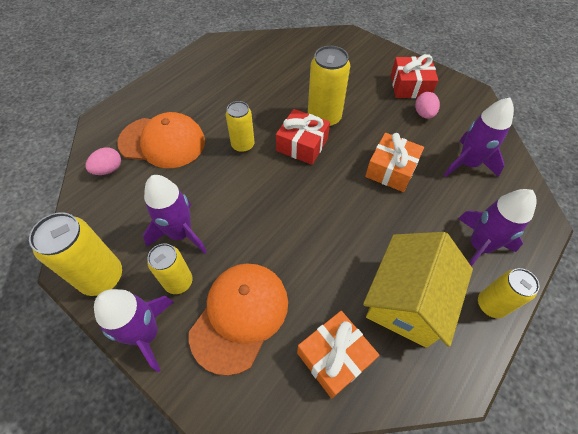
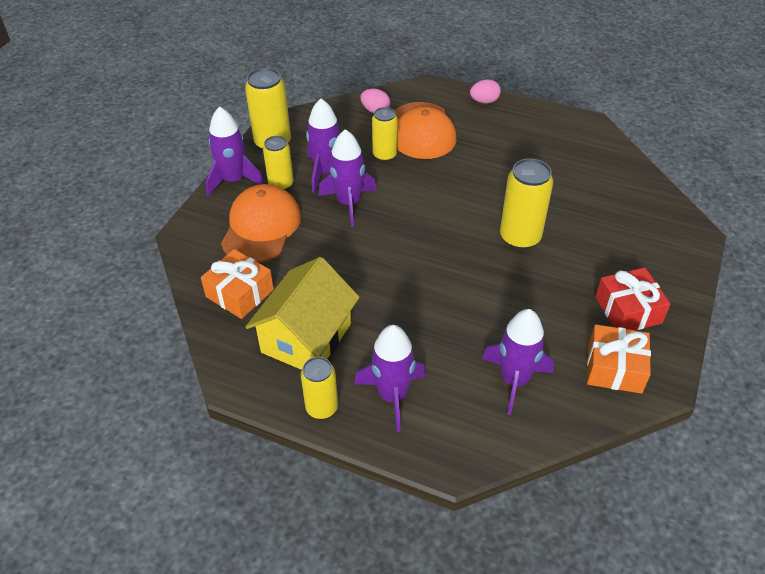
camera: 75 degrees right, 10 degrees down
(236, 224) = (349, 203): none -> purple rocket
(240, 316) = (261, 227): orange cap -> orange cap turned 90 degrees counterclockwise
(243, 145) = (445, 184): yellow can -> yellow can (384, 155)
(302, 145) = (469, 227): red gift -> none
(391, 170) = (468, 307): orange gift -> orange gift (614, 368)
(407, 301) = (306, 338): yellow house -> yellow house turned 75 degrees counterclockwise
(424, 114) = (581, 329): pink egg -> pink egg (484, 101)

